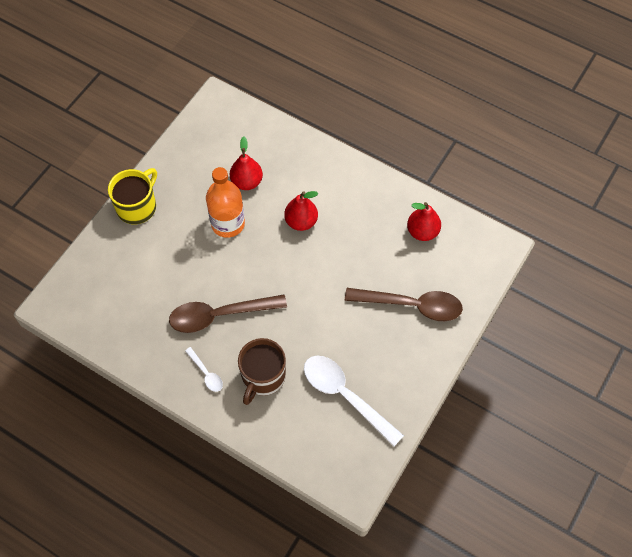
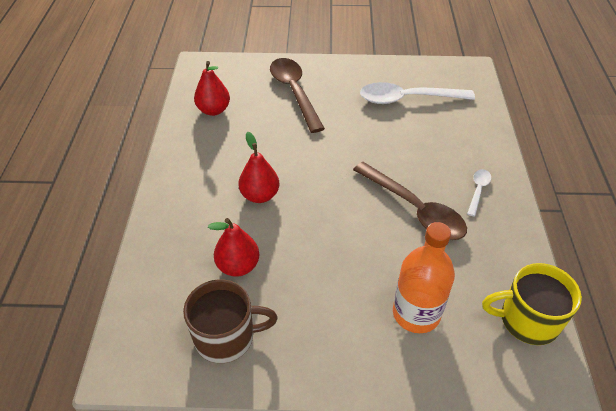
camera: 120 degrees left, 15 degrees down
(137, 206) = (349, 366): yellow mug -> yellow mug (527, 320)
(228, 224) = (306, 256): orange bottle -> orange bottle (416, 313)
(263, 377) = (442, 152): brown mug -> brown mug (226, 337)
(345, 396) = (407, 99): white spoon -> white spoon turned 75 degrees clockwise

